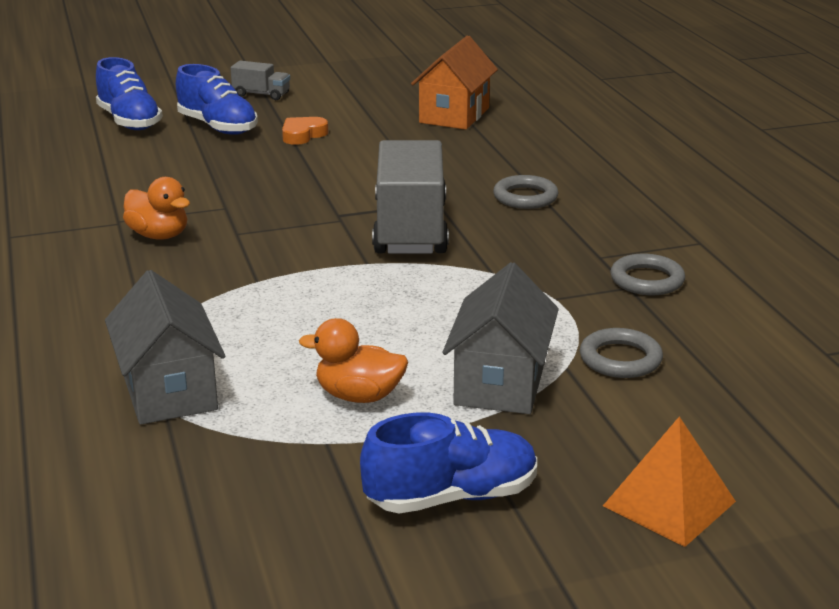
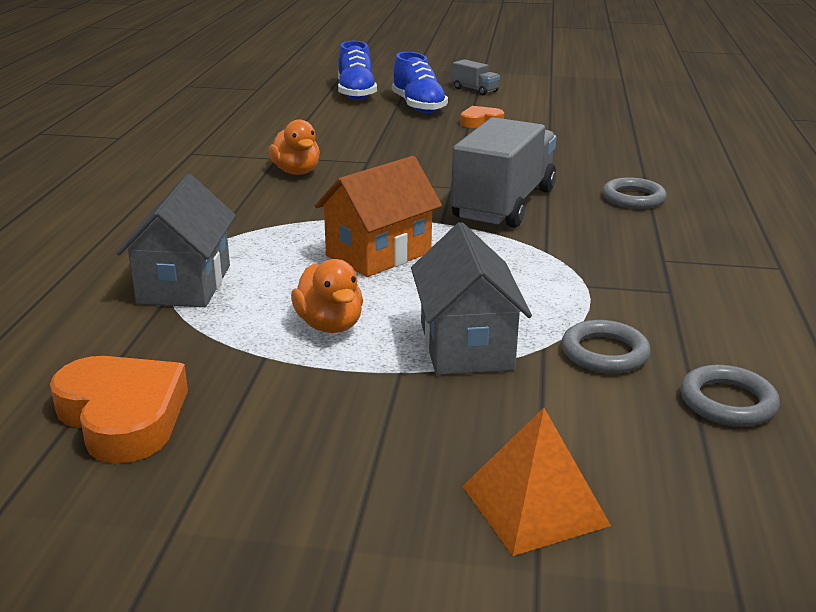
camera: 25 degrees right, 0 degrees up
(249, 536) = (122, 416): none -> orange heart
(359, 396) = (329, 325): orange duck -> orange duck turned 150 degrees counterclockwise
(451, 497) = (325, 434): blue shoe -> none
(454, 115) = (624, 127): orange house -> orange house (378, 254)
(500, 383) = (466, 346): grey house -> grey house turned 45 degrees counterclockwise
(647, 280) = (694, 289): grey ring -> grey ring (727, 402)

